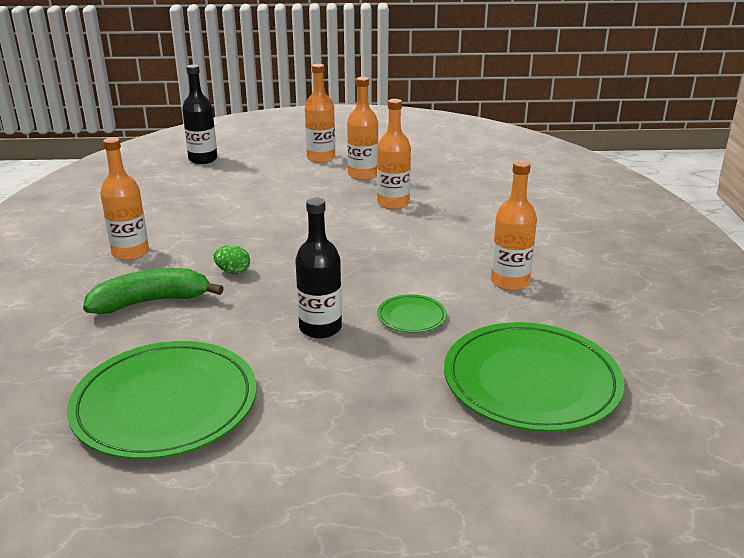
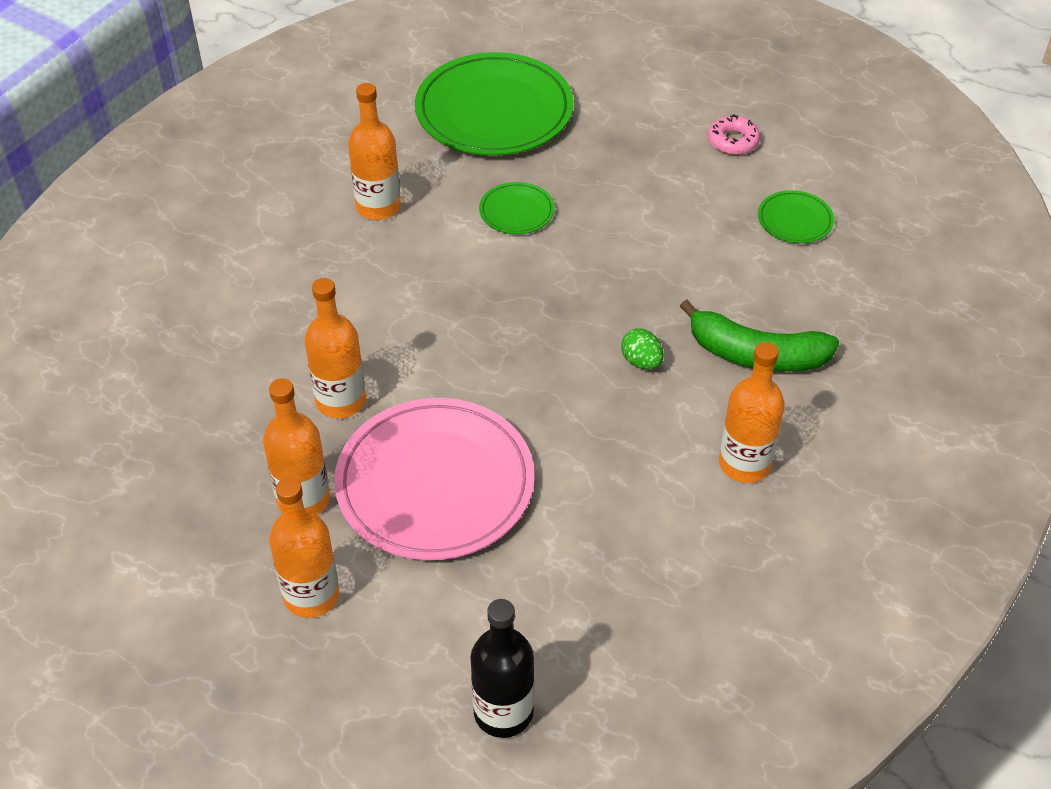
camera: 145 degrees left, 20 degrees up
(165, 404) = (795, 220): green plate -> green plate, size x0.45
(277, 455) = (733, 141): none -> pink donut
(305, 196) = (435, 483): none -> pink plate
(320, 328) = (611, 237): black bottle -> none

